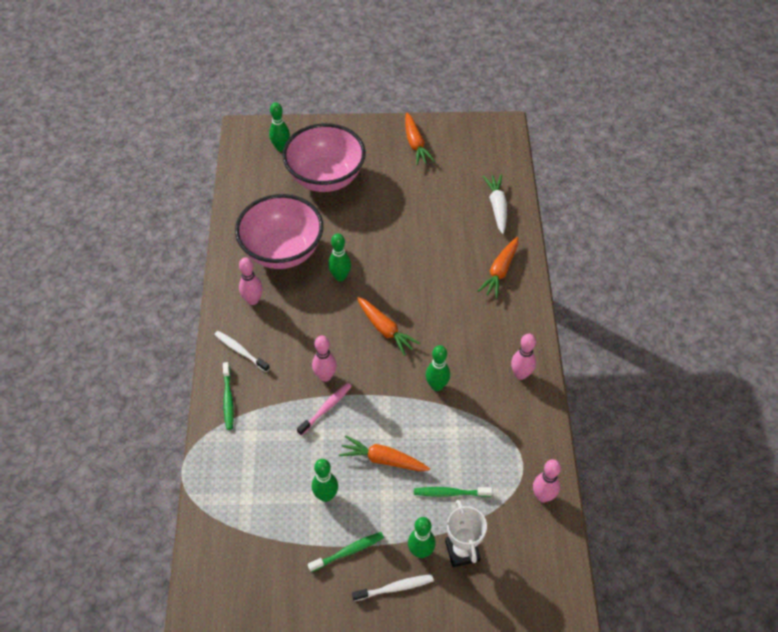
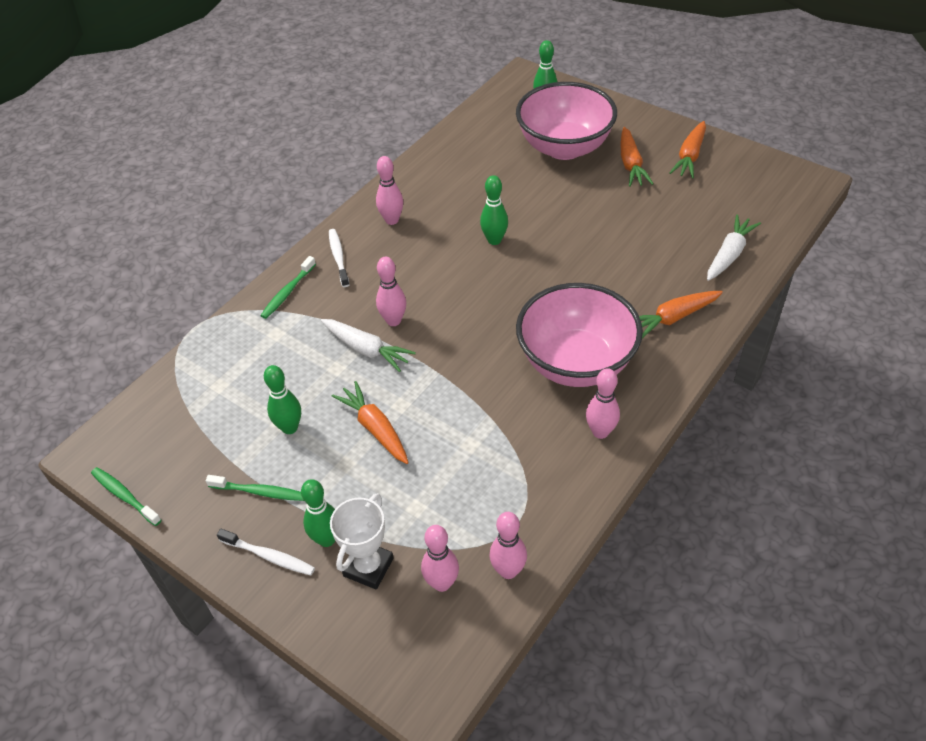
camera: 40 degrees right, 5 degrees down
(282, 251) = (460, 192): pink bowl -> pink bowl (576, 363)
(326, 408) = (366, 349): pink toothbrush -> white carrot
(385, 329) = (493, 310): orange carrot -> orange carrot (631, 164)
(437, 386) = (496, 391): green bowling pin -> none
(450, 493) = (411, 502): green toothbrush -> green toothbrush (124, 496)
(513, 530) = (442, 583): none -> pink bowling pin

